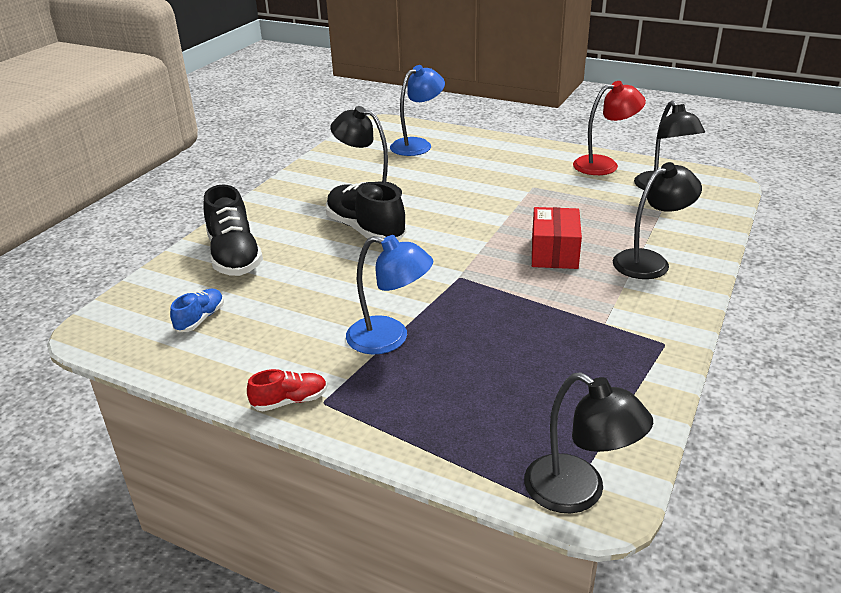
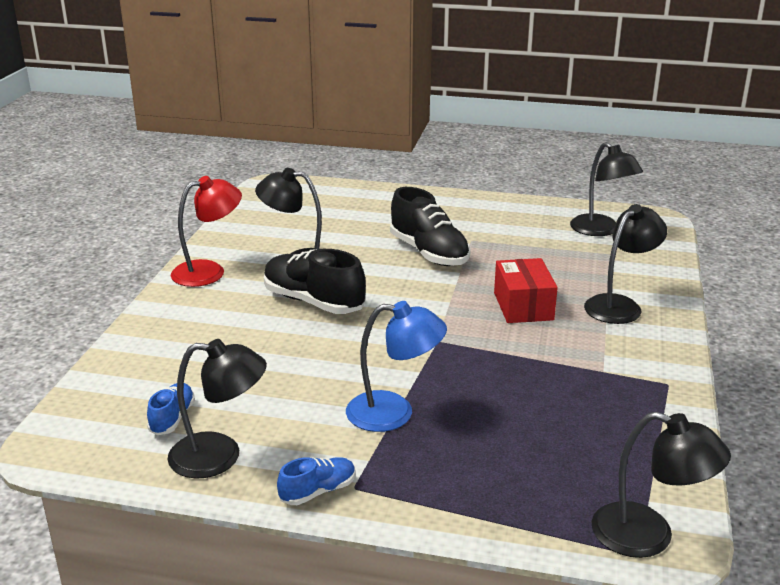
camera: 15 degrees left, 5 degrees down
(223, 357) = (220, 456): none -> black lamp
(234, 256) = (177, 345): black shoe -> black shoe (429, 253)
(290, 401) = (318, 491): red shoe -> blue shoe
(417, 145) = (327, 205): blue lamp -> none
(604, 164) = (533, 211): red lamp -> red lamp (209, 271)

